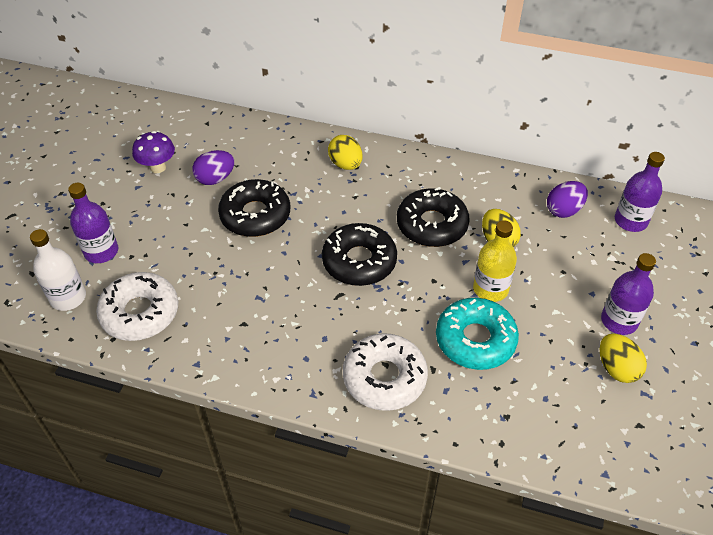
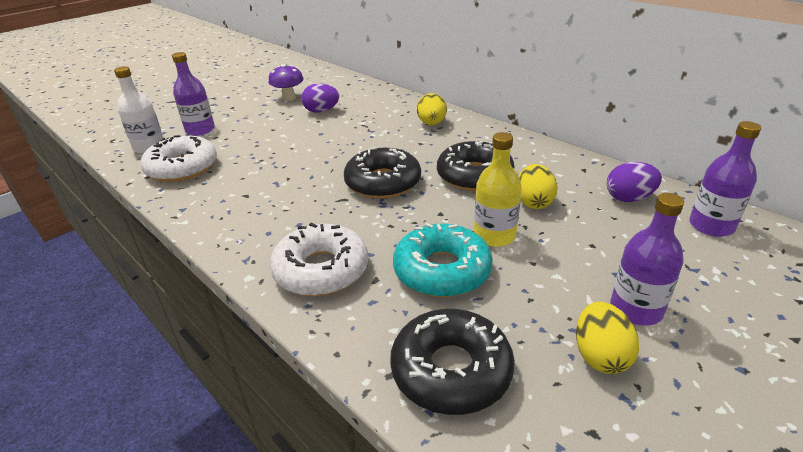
camera: 30 degrees right, 15 degrees down
(255, 215) = (328, 136): black donut -> black donut (451, 370)

